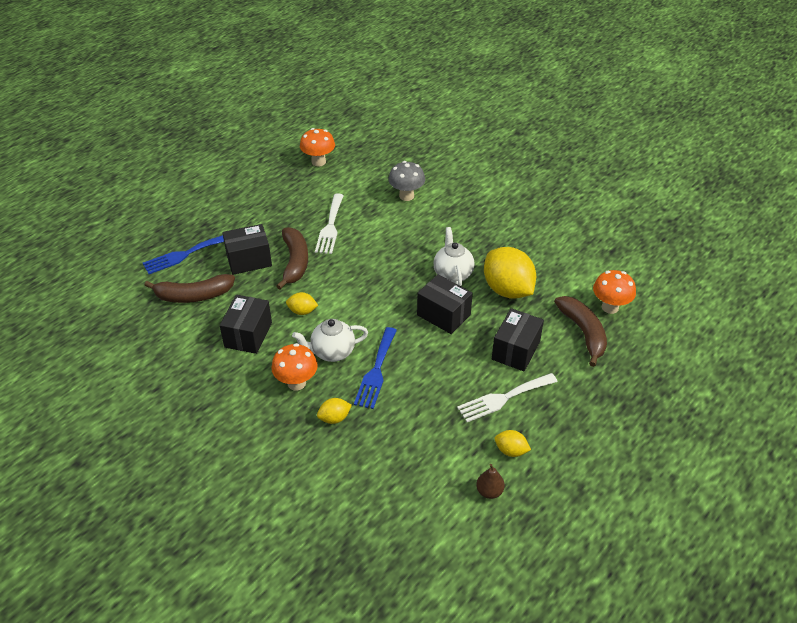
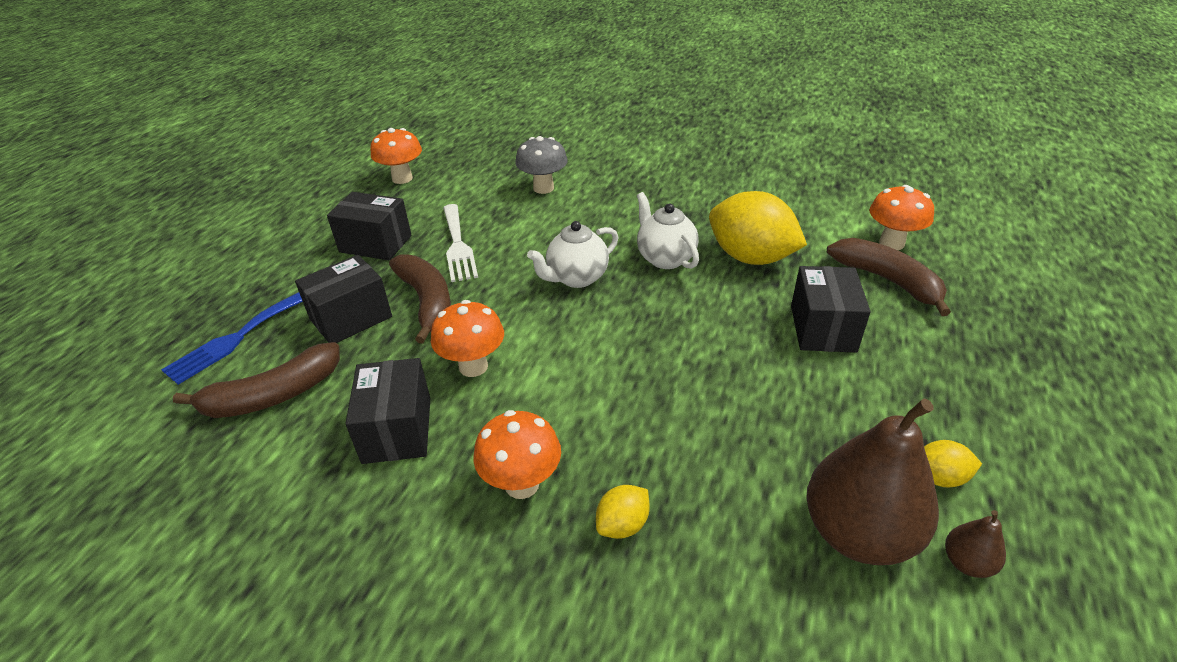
camera: 20 degrees left, 5 degrees down
(302, 311) = (473, 366): yellow lemon -> orange mushroom
(332, 352) = (555, 414): white teapot -> white teapot (576, 278)
(376, 371) = (644, 421): blue fork -> none
(443, 315) = (689, 311): black box -> black box (375, 244)
(446, 461) = (858, 533): none -> brown pear
(503, 398) = (861, 399): white fork -> none

